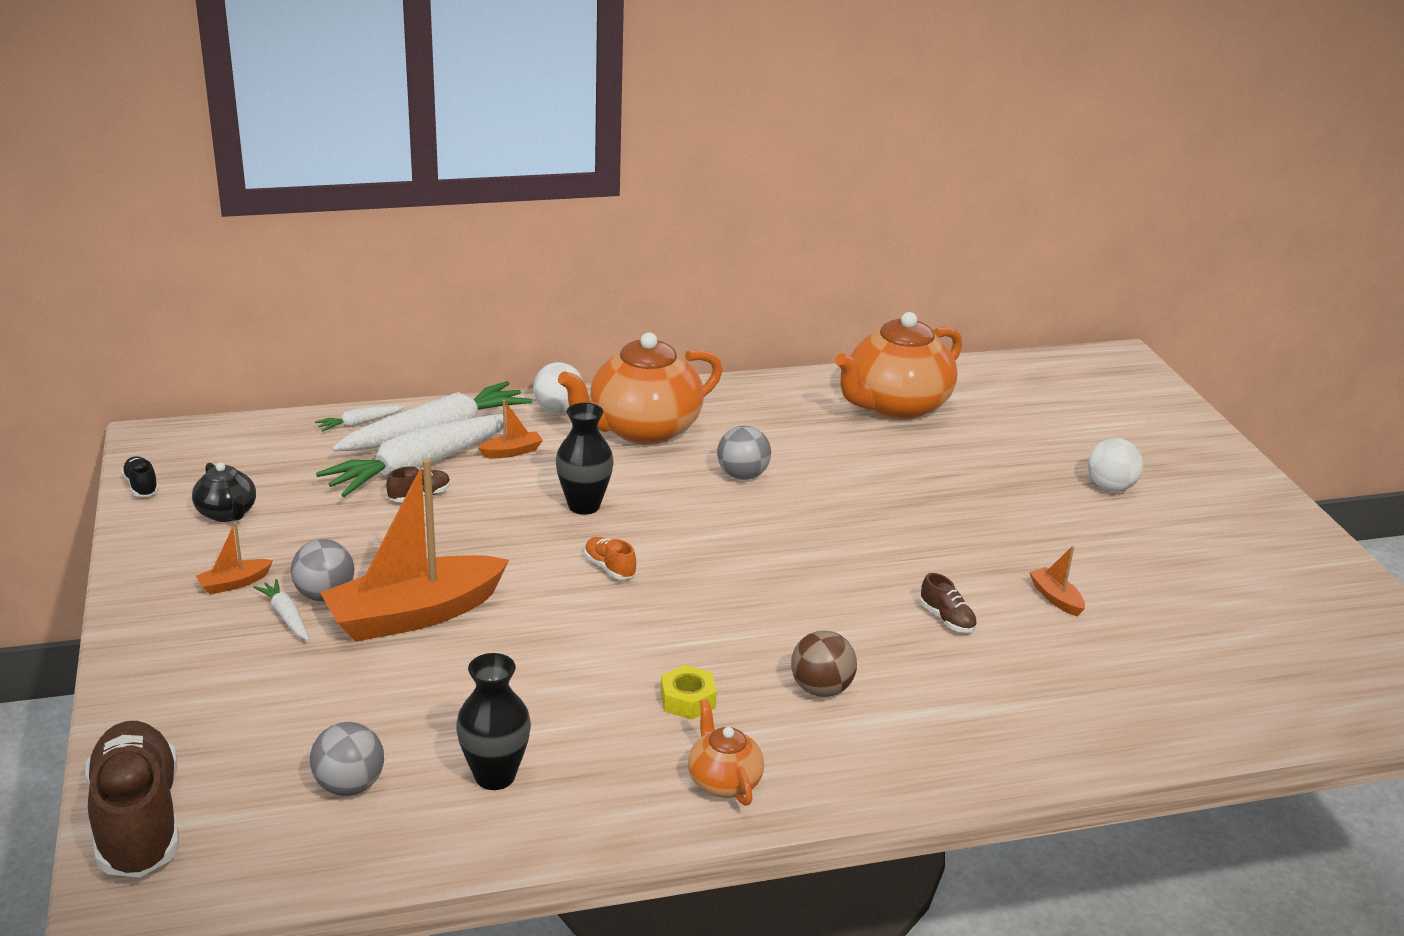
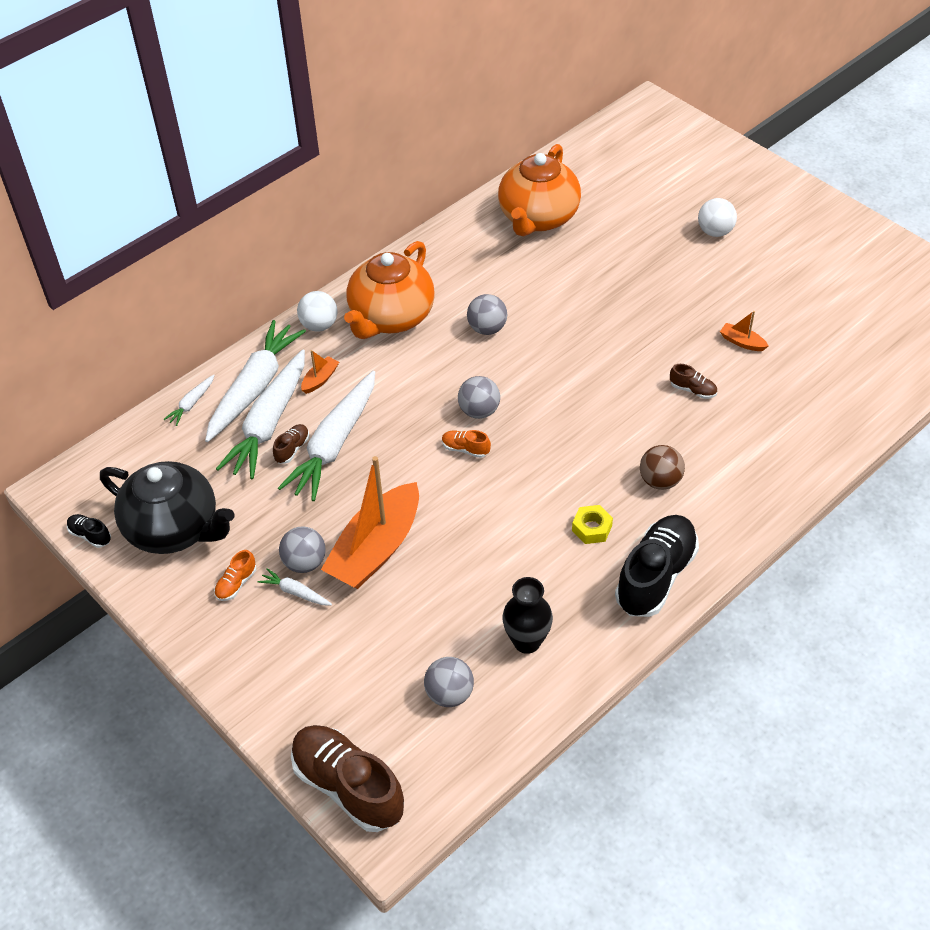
camera: 25 degrees left, 20 degrees up
(227, 513) = (174, 529): black teapot -> black teapot, size x2.04
(234, 583) = (236, 584): orange boat -> orange shoe
(468, 509) = (334, 444): none -> white carrot
(584, 506) = (407, 404): black vase -> none
(660, 541) = (479, 411): none -> grey ball
(723, 781) = (655, 576): orange teapot -> black shoe

